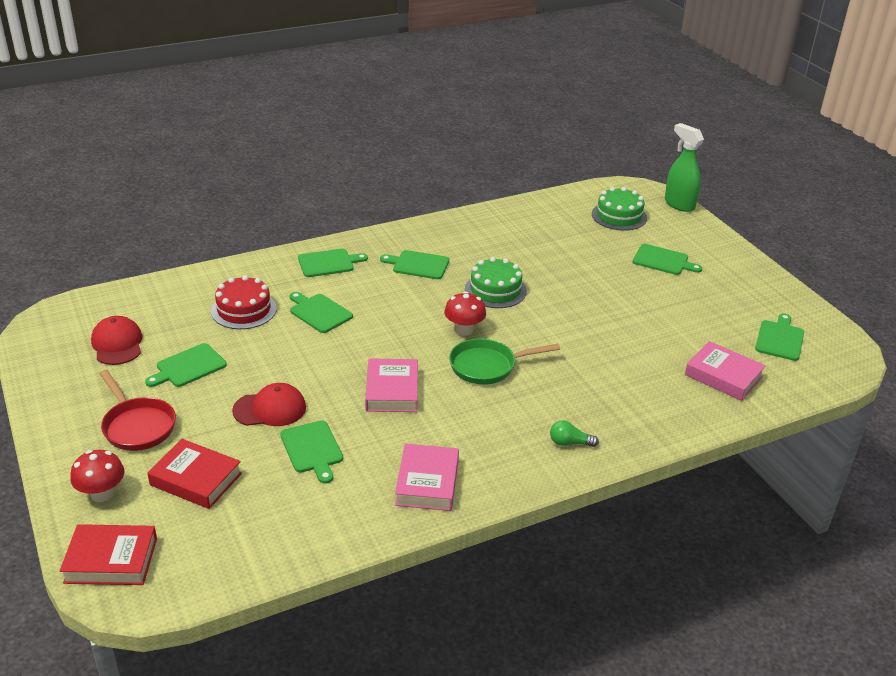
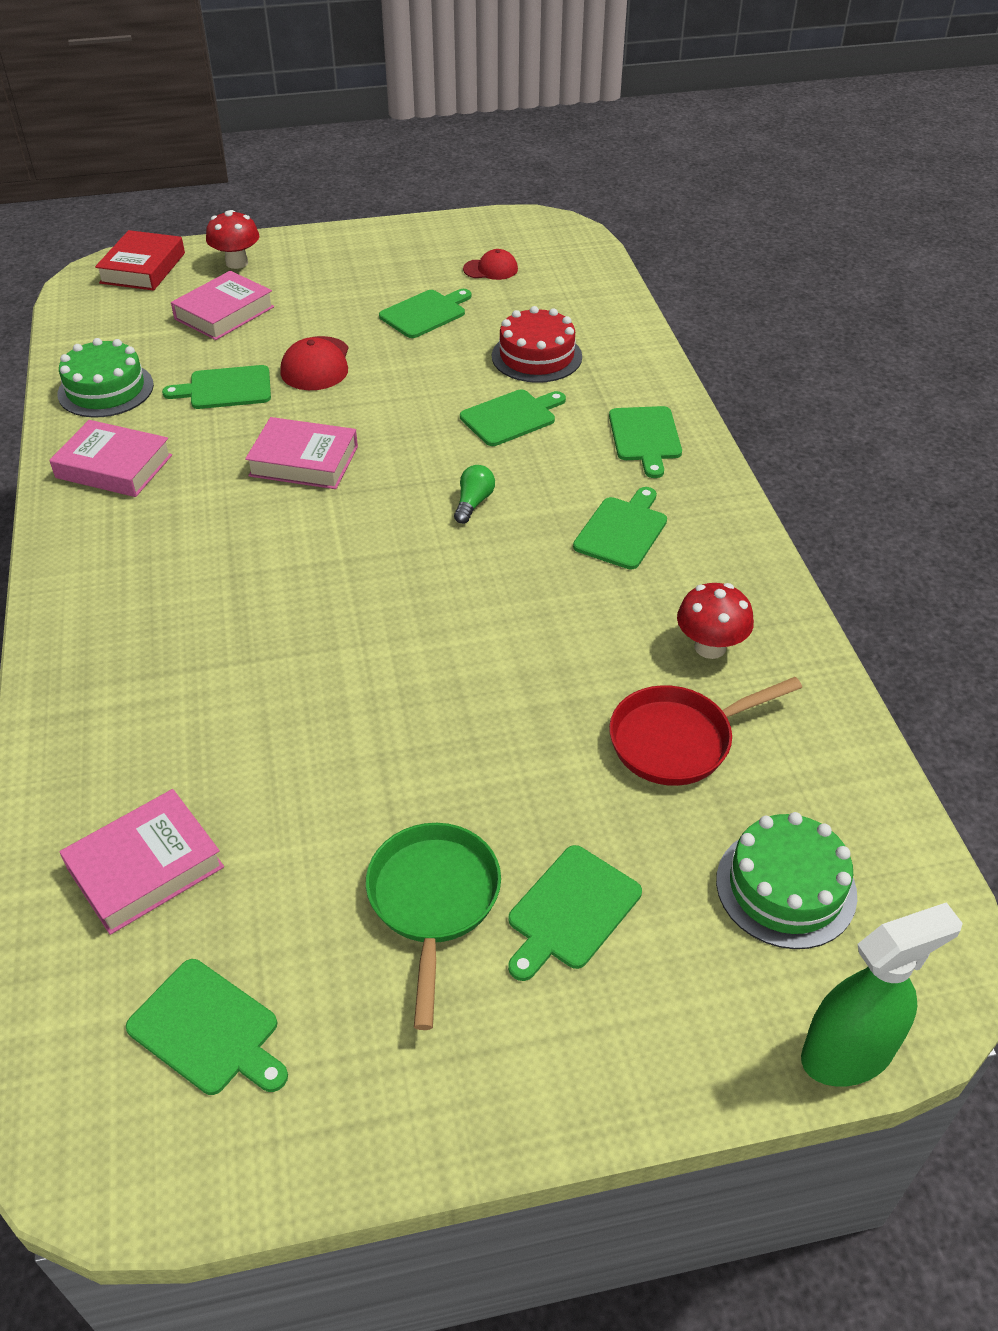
camera: 105 degrees right, 10 degrees up
(117, 344) = (491, 269): red cap -> red cap, size x0.66
(137, 426) = (331, 281): red pan -> red pan (678, 740)
(188, 367) = (425, 313): green cutting board -> green cutting board turned 75 degrees clockwise
(196, 479) = (224, 313): red book -> pink book
(464, 330) = (417, 552): red mushroom -> red mushroom (710, 647)
(487, 366) = (315, 560): green pan -> green pan (433, 901)
(495, 290) = (521, 610): green cake -> green cake (106, 389)
(569, 443) = (102, 609): green light bulb -> green light bulb (473, 503)

